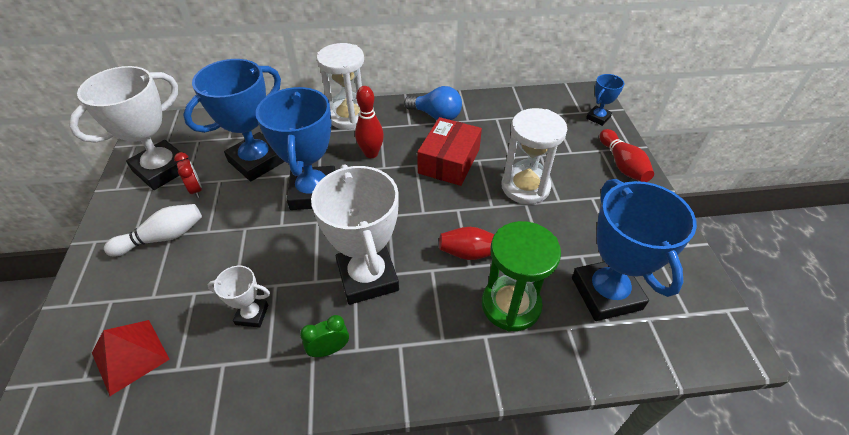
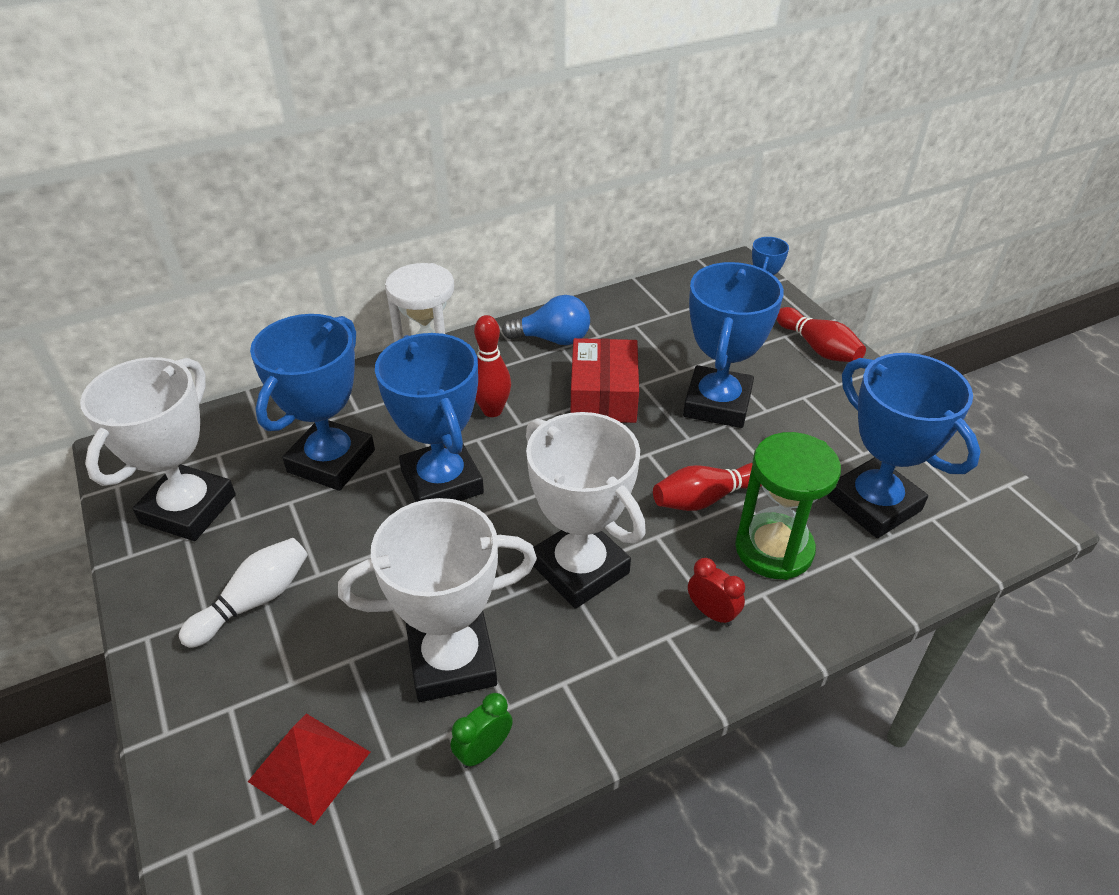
camera: 20 degrees left, 5 degrees down
(196, 189) = (262, 523): red clock -> red clock (712, 613)
(252, 315) = (452, 661): white trophy -> white trophy, size x2.10
(329, 349) = (581, 669): green clock -> green clock (484, 751)
(525, 187) = (717, 404): white hourglass -> blue trophy

